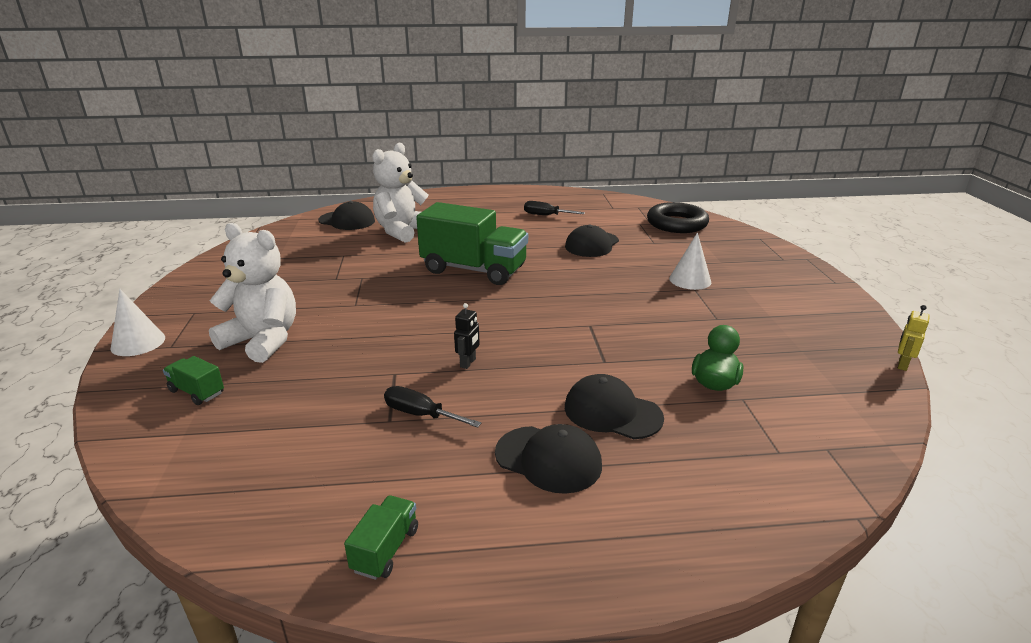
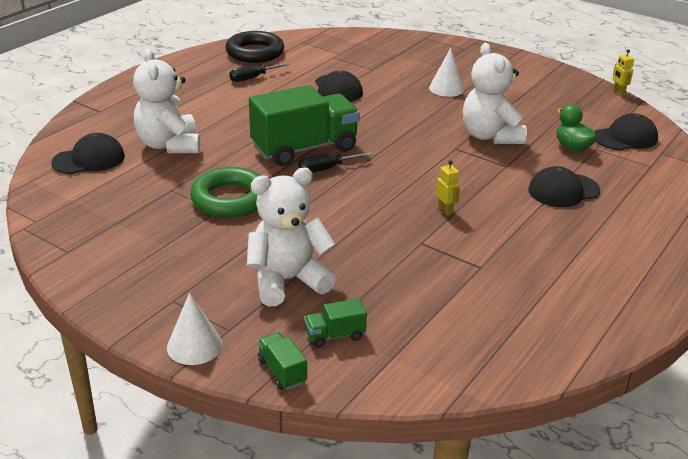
camera: 50 degrees left, 5 degrees up
(357, 276) = (230, 199): none -> green ring
(385, 549) = (611, 315): green truck -> green truck (282, 371)
(421, 414) = (488, 253): black screwdriver -> black screwdriver (326, 169)
(468, 363) = (445, 210): black robot -> yellow robot
(548, 459) = (585, 231): black cap -> black cap (625, 138)
(646, 332) = (490, 136): none -> white teddy bear
(676, 224) = (357, 47): black ring -> black ring (255, 52)

